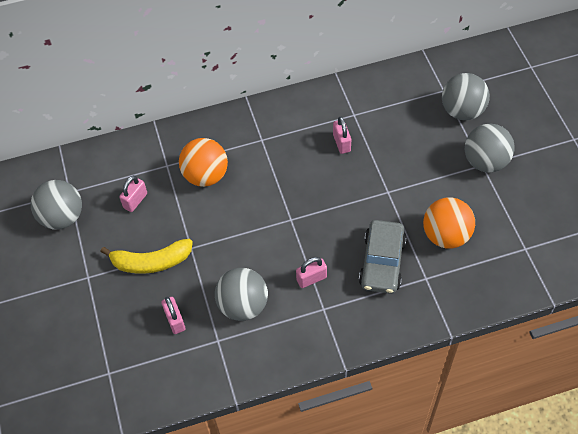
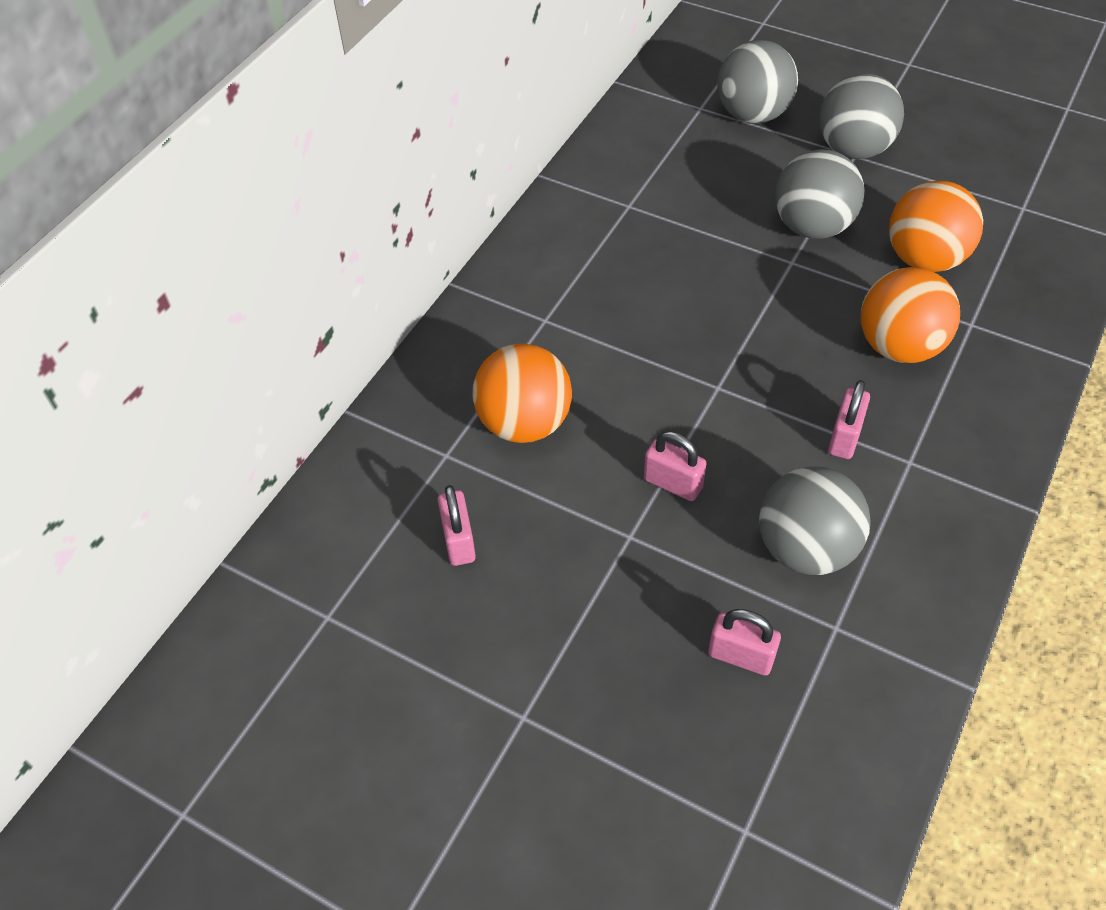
camera: 45 degrees left, 5 degrees down
(62, 217) = (363, 664): grey ball -> grey ball (812, 227)
(151, 262) = (596, 605): yellow banana -> none
(341, 143) = (658, 248): pink padlock -> pink padlock (673, 483)
(382, 262) = (899, 347): grey car -> orange ball

